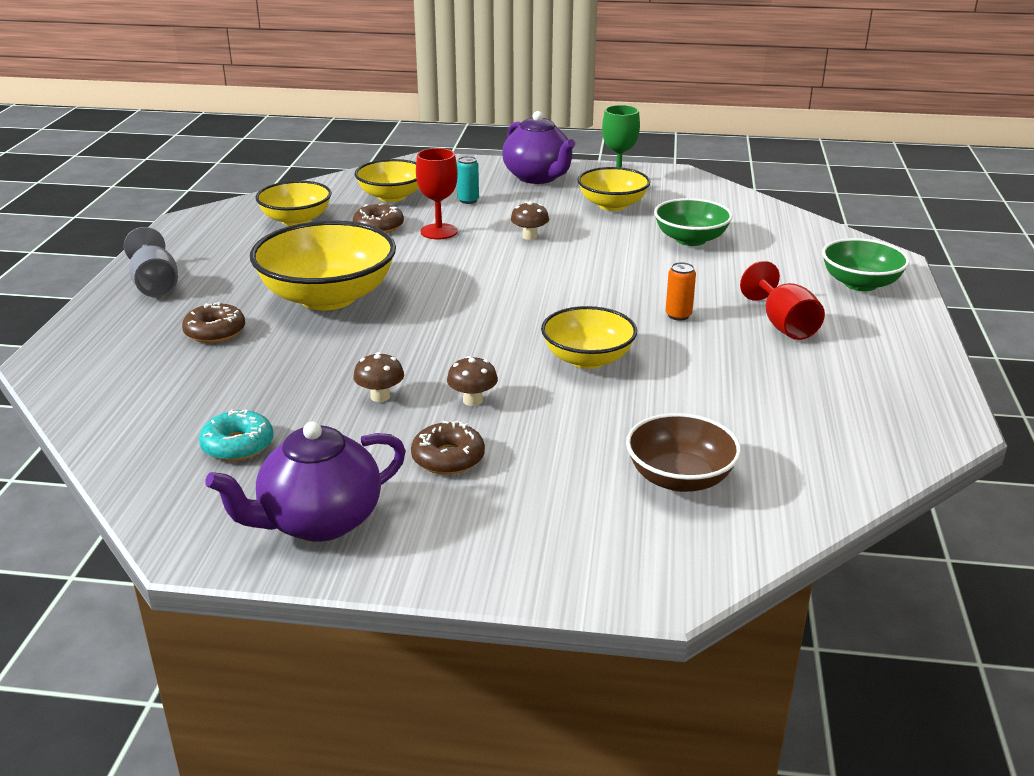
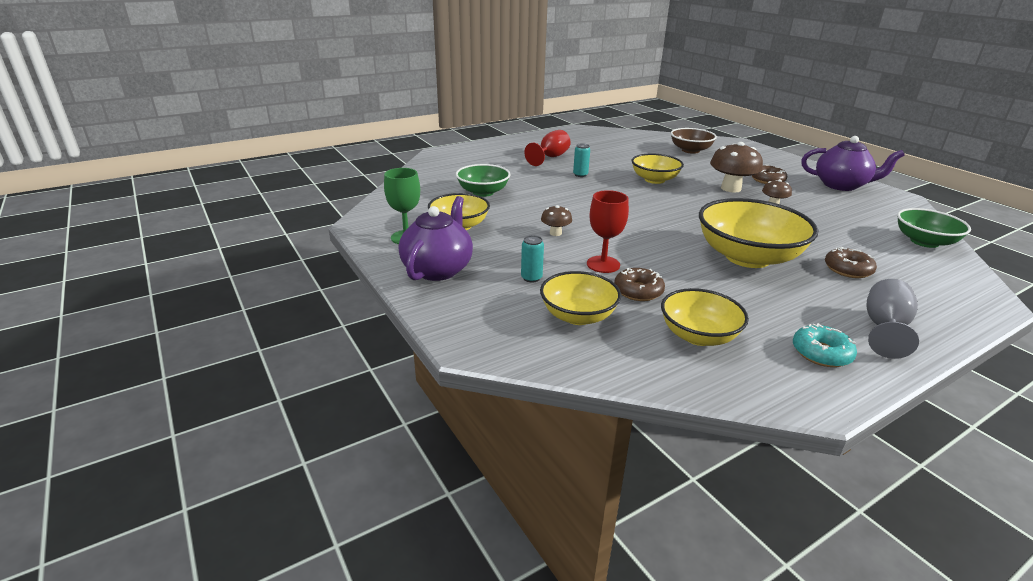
camera: 130 degrees left, 0 degrees up
(237, 445) = (864, 215): turquoise donut -> turquoise donut (821, 353)
(472, 400) = (730, 188): brown mushroom -> brown mushroom, size x1.89
(678, 315) = (580, 175): orange can -> turquoise can
(860, 283) = (480, 153): green bowl -> green bowl (924, 242)

